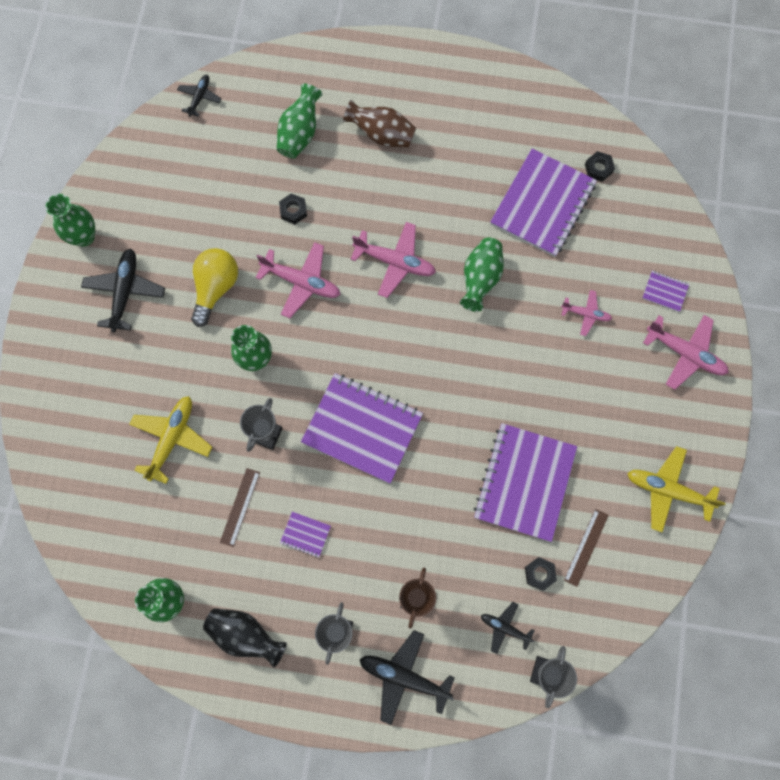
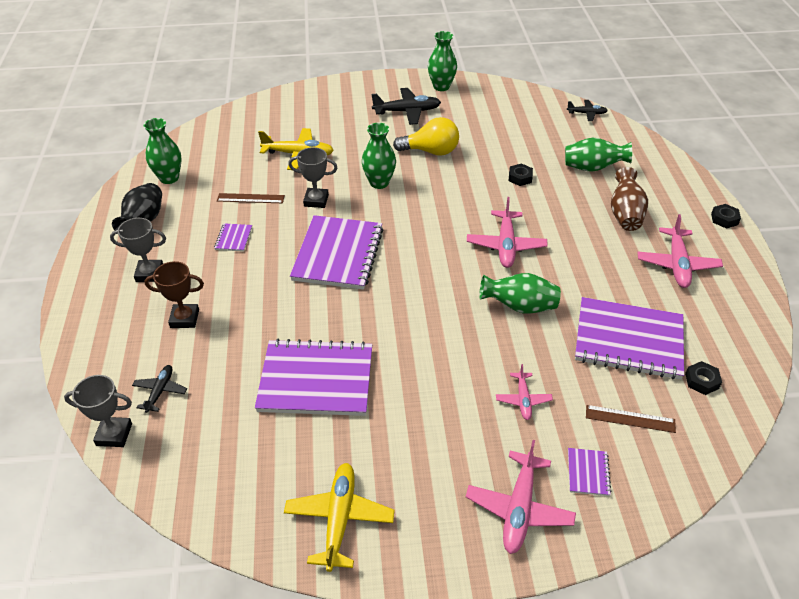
camera: 75 degrees right, 30 degrees down
(302, 282) = (458, 194): pink plane -> pink plane (677, 264)
(403, 676) = (109, 324): black plane -> none
(539, 574) = (220, 410): black nut -> black nut (724, 219)
(586, 547) = (255, 447): brown ruler -> brown ruler (630, 419)

